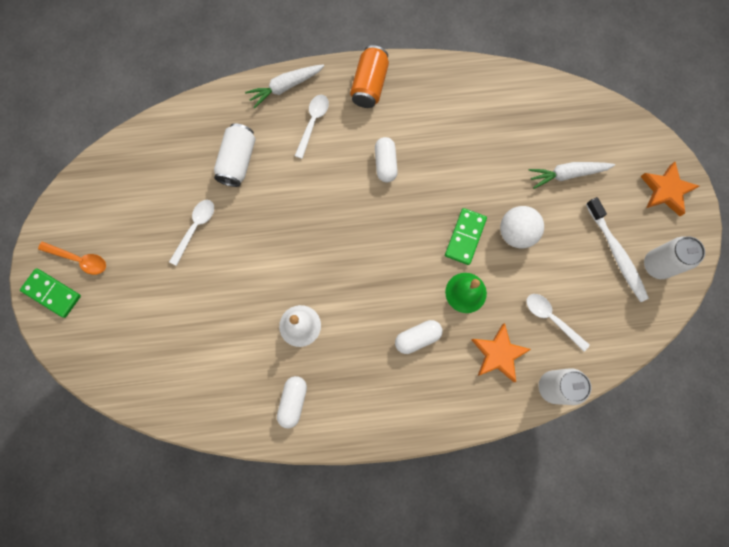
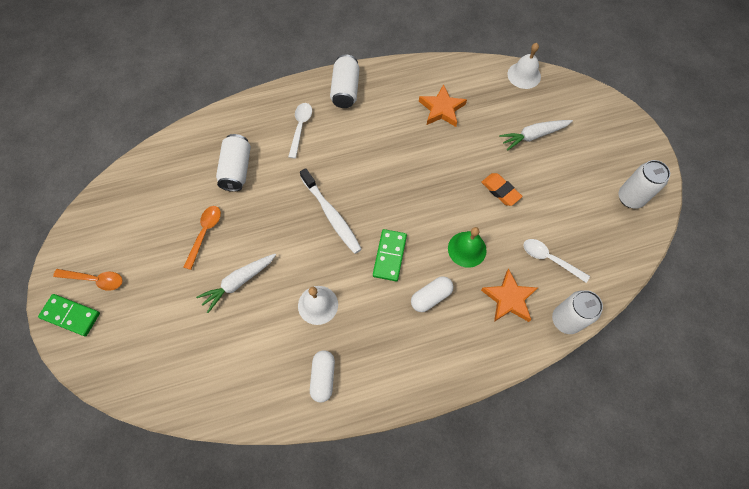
camera: 10 degrees left, 10 degrees down
(195, 228) = (205, 233): white spoon -> orange spoon
(285, 87) = (271, 102): white carrot -> white carrot (238, 282)
(369, 85) = (345, 90): orange can -> white can
(385, 164) = (371, 151): white capsule -> none
(465, 237) = (456, 201): green domino -> green domino (390, 256)
(516, 233) = (500, 191): white ball -> orange eraser
(573, 98) = (524, 75): none -> white bell
(616, 253) = (593, 194): white toothbrush -> white toothbrush (331, 215)
(666, 191) = (621, 136): orange star -> orange star (442, 109)

